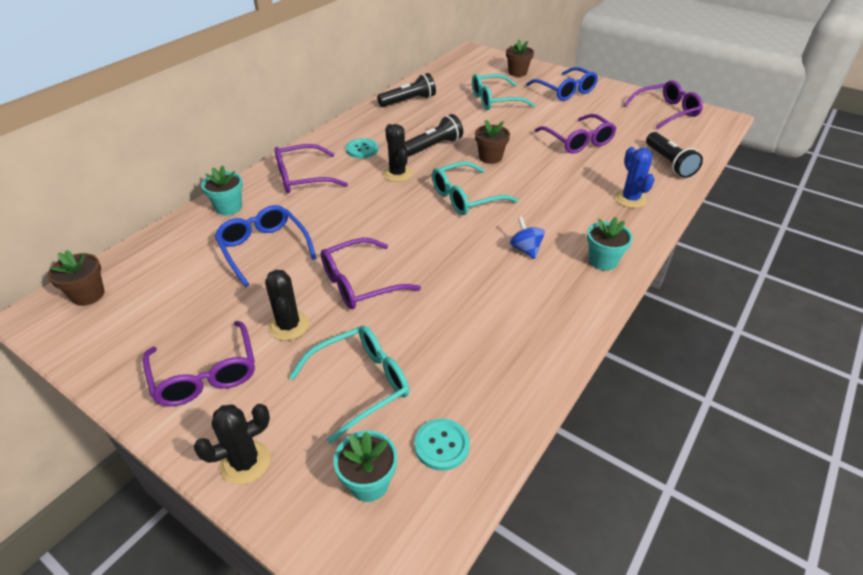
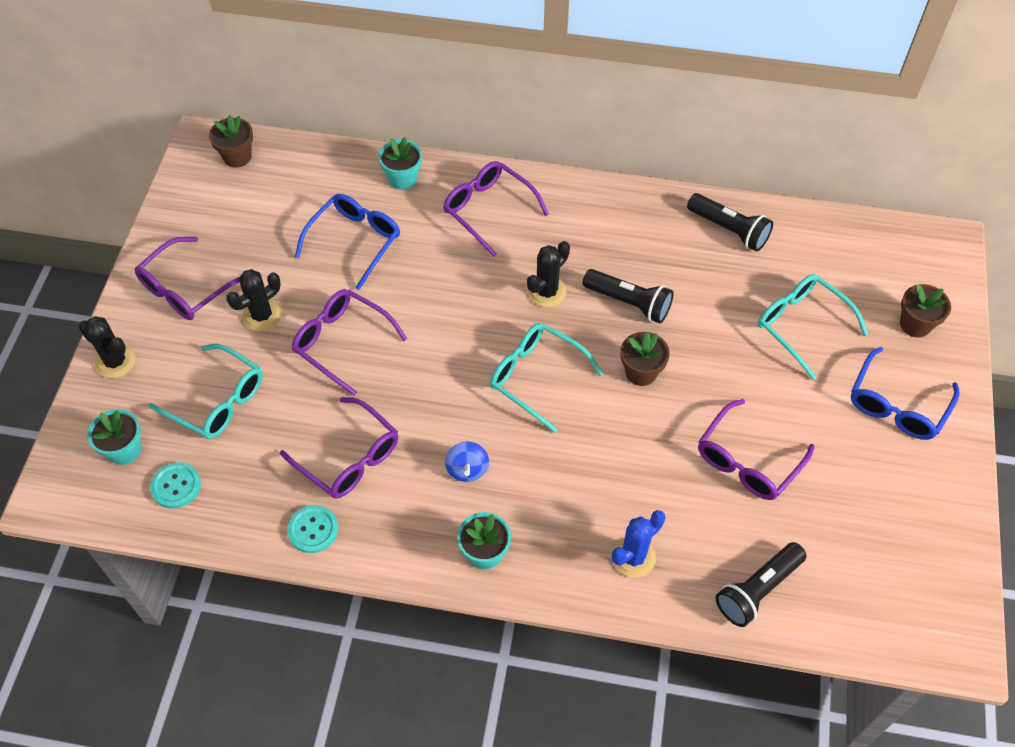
camera: 65 degrees right, 15 degrees up
(362, 149) = (578, 235): turquoise button -> turquoise button (313, 530)
(525, 249) = (467, 469): blue spinning top -> blue spinning top turned 135 degrees clockwise
(666, 111) = (925, 561): purple glasses -> purple glasses (349, 458)

